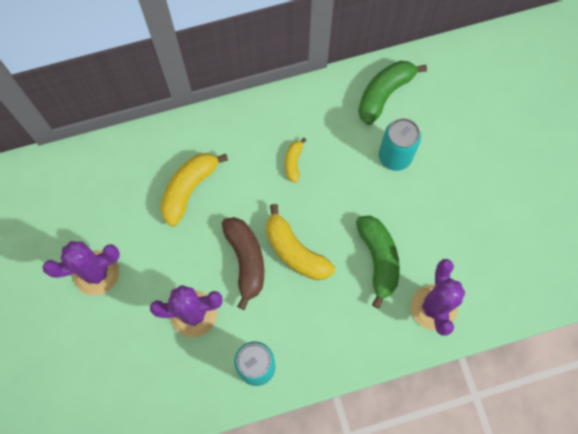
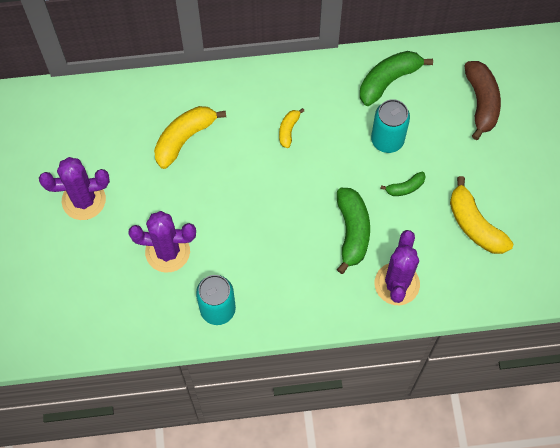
camera: 10 degrees right, 5 degrees down
(246, 260) = (226, 212): brown banana -> brown banana (481, 102)
(295, 251) = (274, 211): yellow banana -> yellow banana (475, 225)
(422, 203) = (405, 187): none -> green banana

